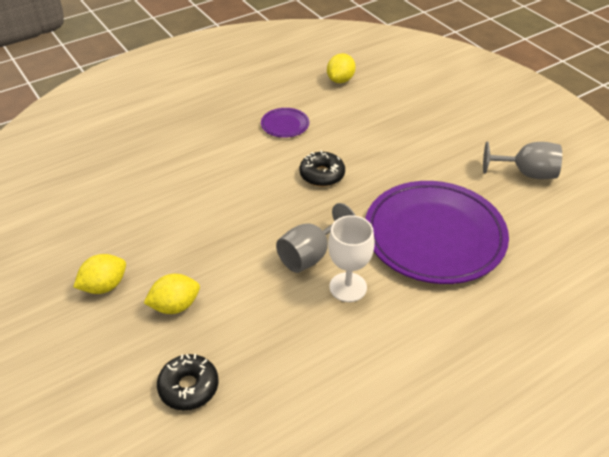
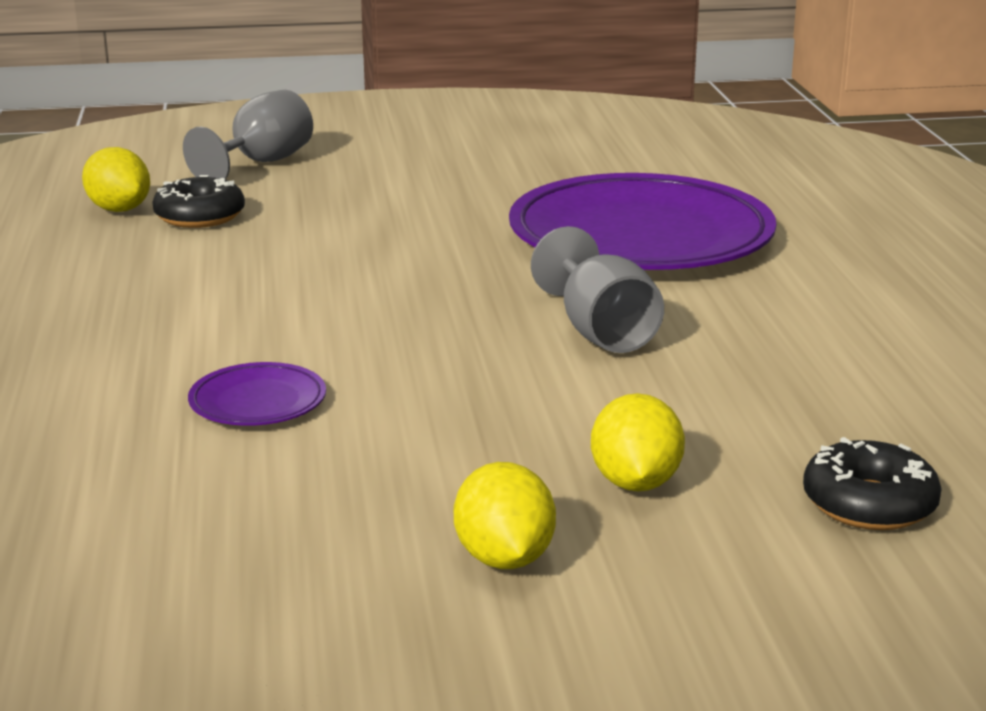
camera: 65 degrees left, 20 degrees down
(285, 125) = (188, 281): purple plate -> purple plate (258, 401)
(322, 175) = (388, 280): black donut -> black donut (200, 216)
(348, 287) = (708, 320): white goblet -> none
(526, 173) = (558, 153): grey goblet -> grey goblet (261, 163)

